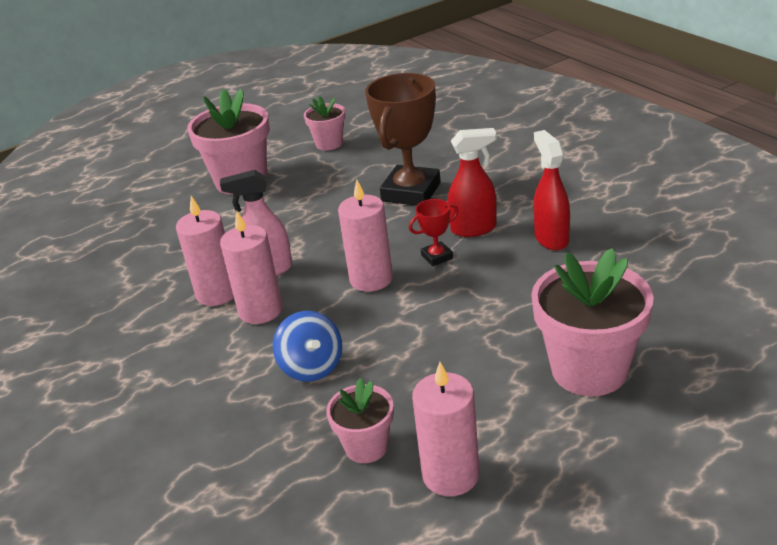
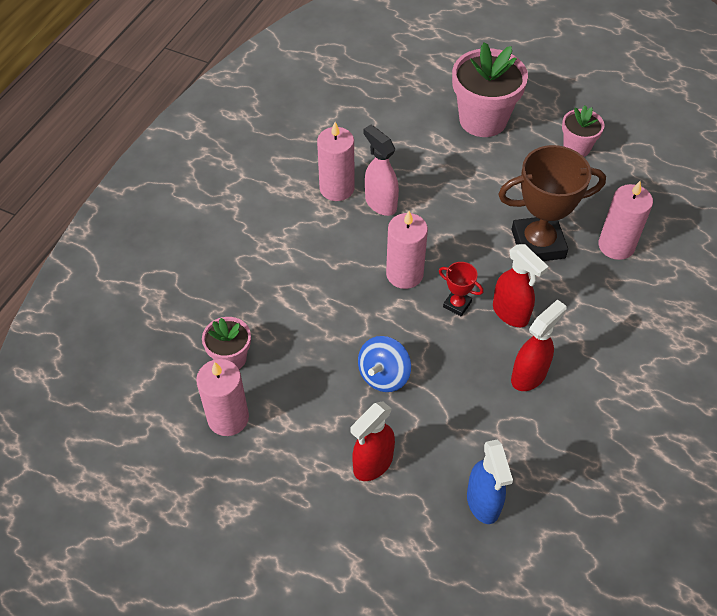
camera: 55 degrees right, 20 degrees up
(260, 310) = (332, 225): pink candle -> pink candle (616, 246)
(311, 367) = (289, 288): blue spinning top -> blue spinning top (384, 375)
(589, 370) = (372, 464): pink flower pot -> red spray bottle
(678, 307) = (483, 503): none -> blue spray bottle

